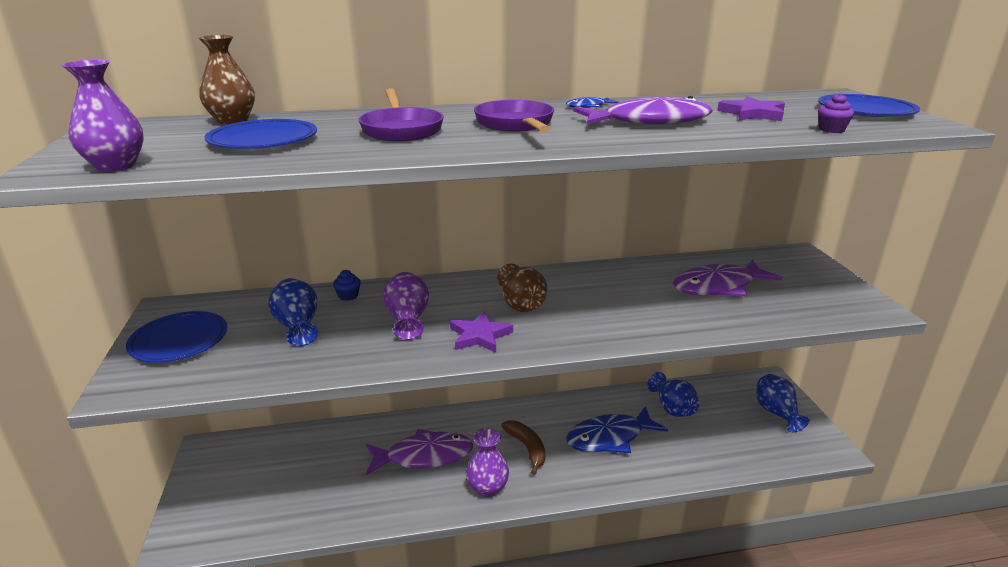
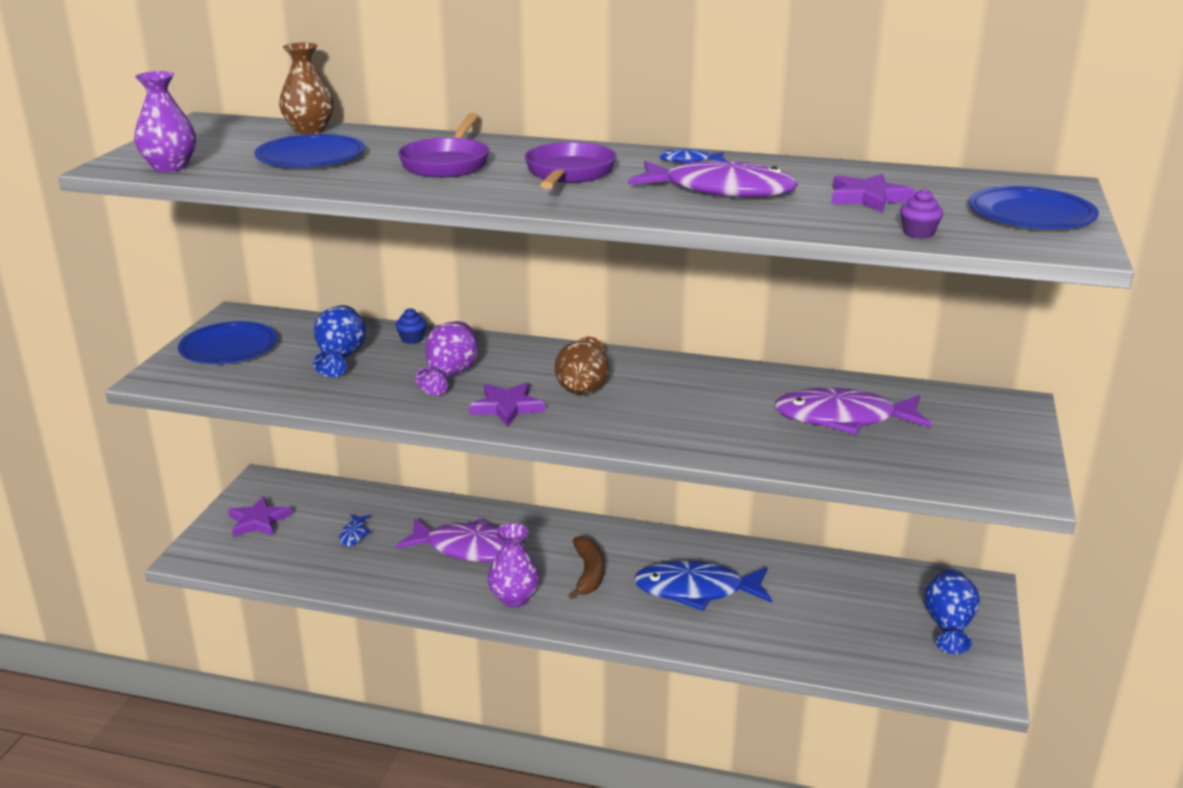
camera: 25 degrees right, 0 degrees up
(223, 487) = (258, 521): none -> purple star
(319, 473) = (354, 534): none -> blue fish
(672, 408) = (807, 582): blue vase -> none

